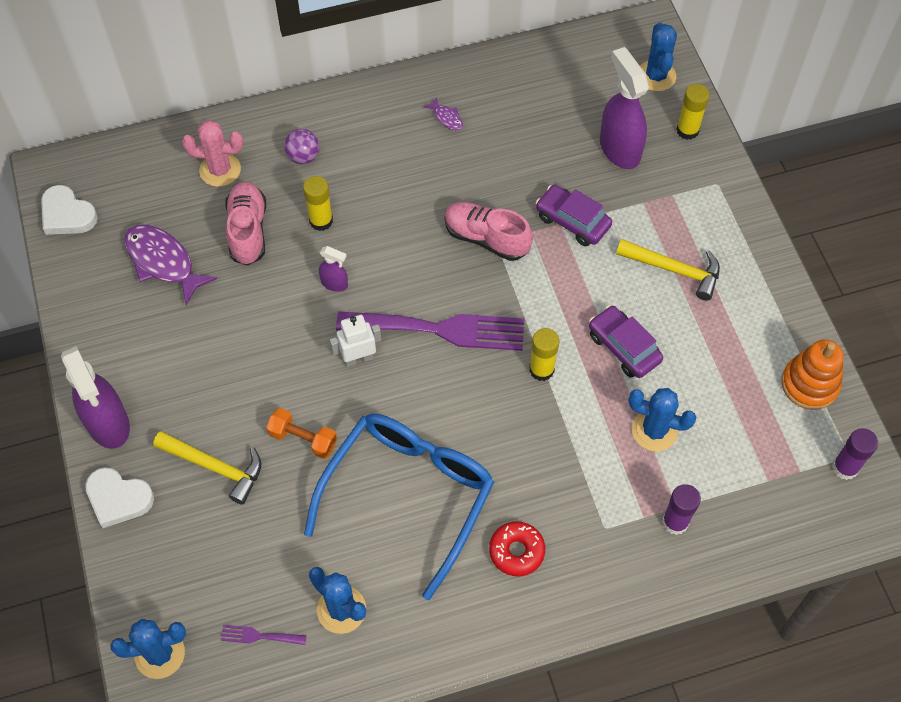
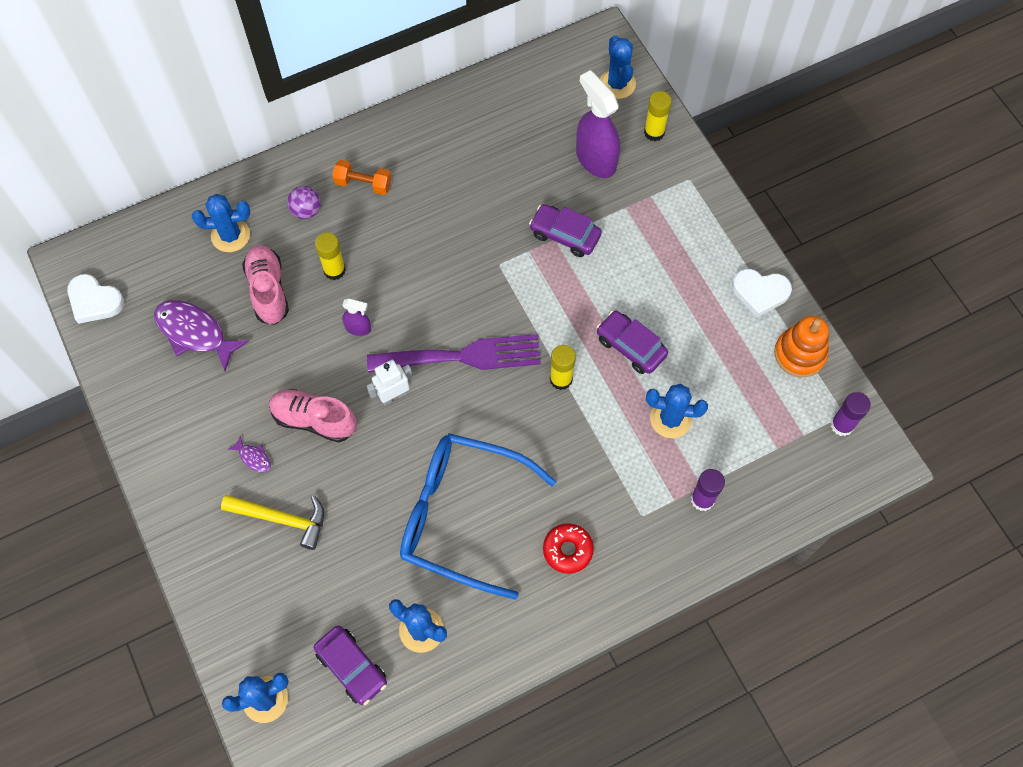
camera: 10 degrees left, 5 degrees up
(108, 424) = (174, 495): purple spray bottle -> none
(118, 498) = (198, 563): white heart -> white heart (760, 293)
(220, 170) = (230, 235): pink cactus -> blue cactus
(259, 636) = (352, 667): purple fork -> purple car
(303, 439) = (357, 479): orange dumbbell -> orange dumbbell (363, 184)
(408, 495) = (462, 516): blue glasses -> blue glasses turned 90 degrees counterclockwise
(446, 118) = (432, 153): purple fish -> purple fish (253, 457)
(486, 238) = (489, 263): pink shoe -> pink shoe (314, 420)
(674, 270) = (664, 267): yellow hammer -> none

